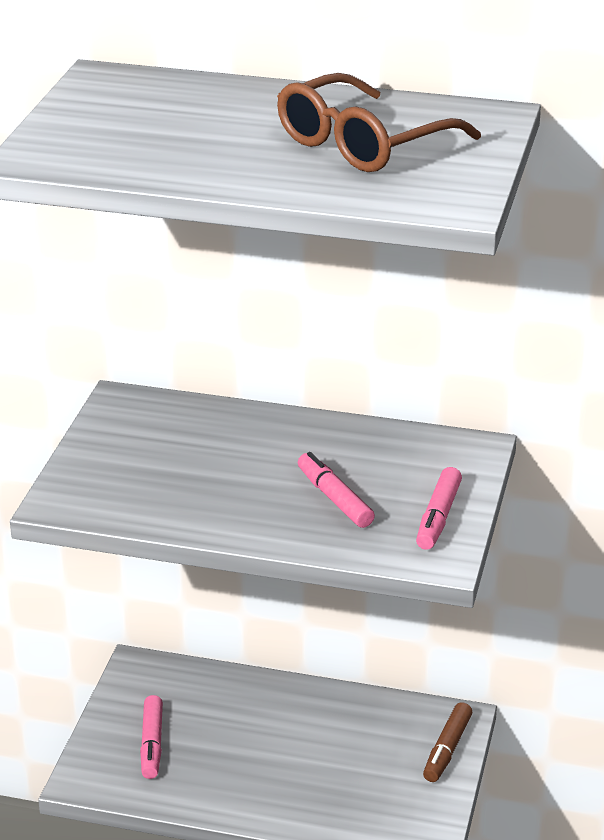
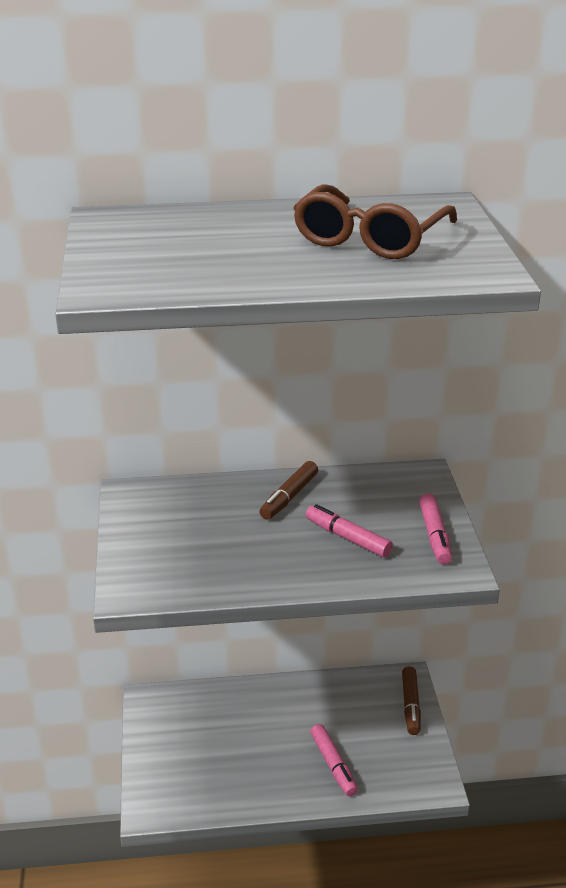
camera: 20 degrees left, 0 degrees up
(152, 744) = (190, 762): pink marker -> pink marker (333, 765)
(297, 441) = (289, 497): none -> brown marker

